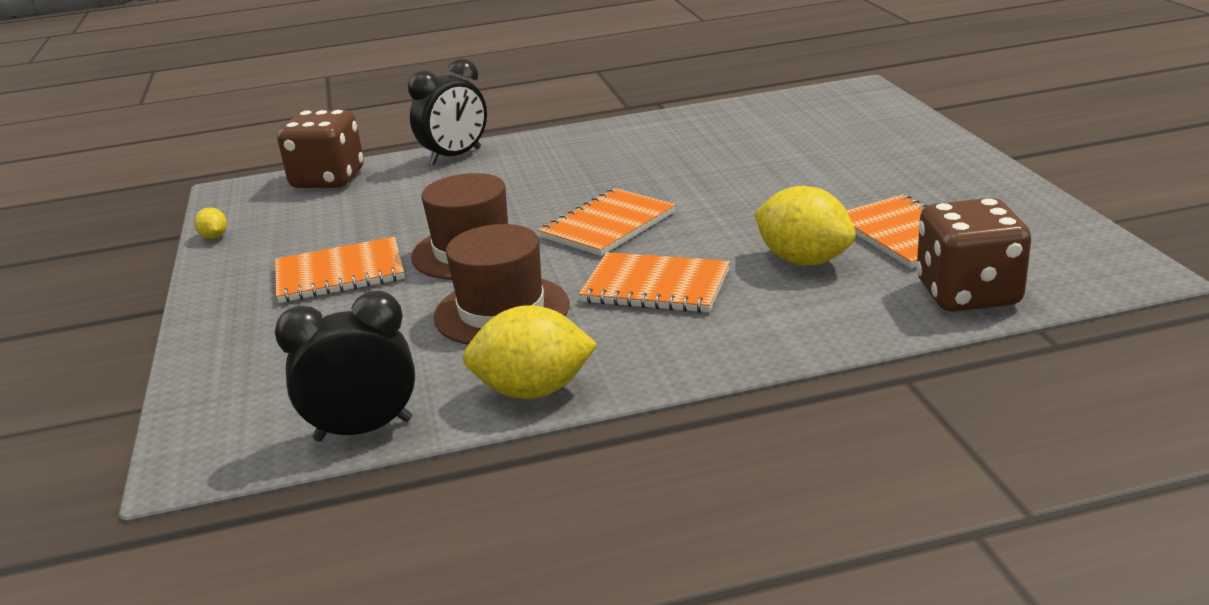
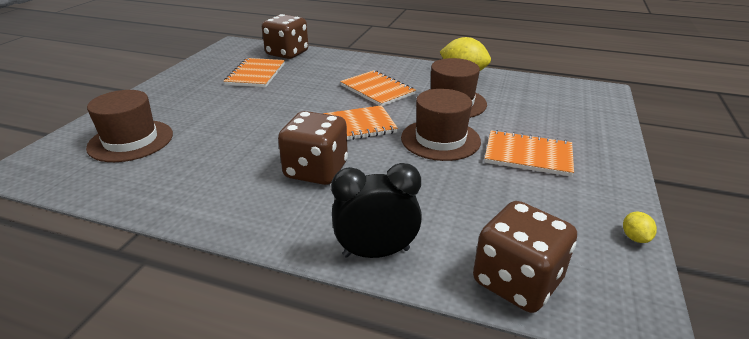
camera: 150 degrees left, 5 degrees up
(363, 430) = (533, 81): black clock -> none
(583, 176) = (316, 171): none -> brown dice
(803, 260) = (308, 79): yellow lemon -> none
(828, 129) = (131, 141): none -> brown hat

